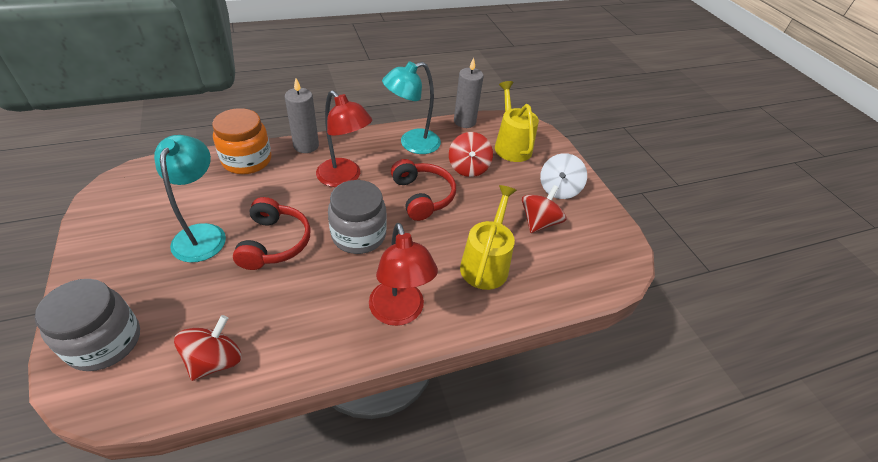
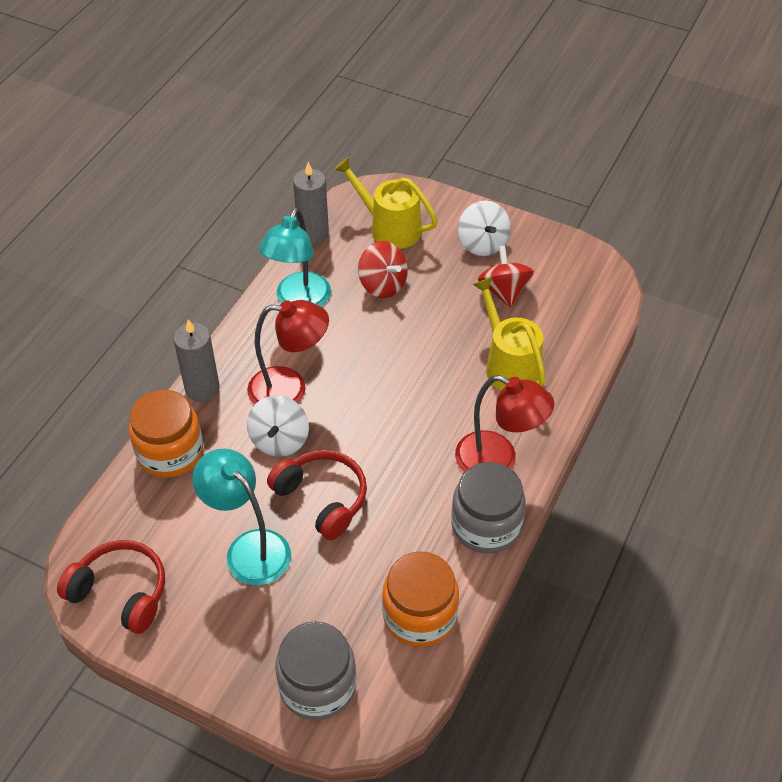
camera: 40 degrees left, 5 degrees up
(215, 360) = (419, 615): red spinning top -> orange jar
(301, 196) = (279, 440): none -> white spinning top
(358, 235) = (380, 430): grey jar -> grey jar (486, 525)
(422, 196) = (382, 348): red headphones -> red headphones (121, 592)

